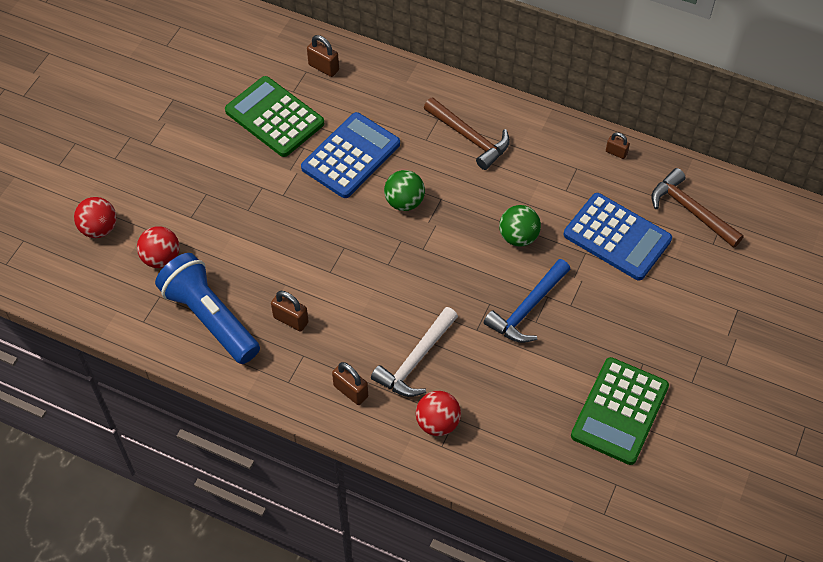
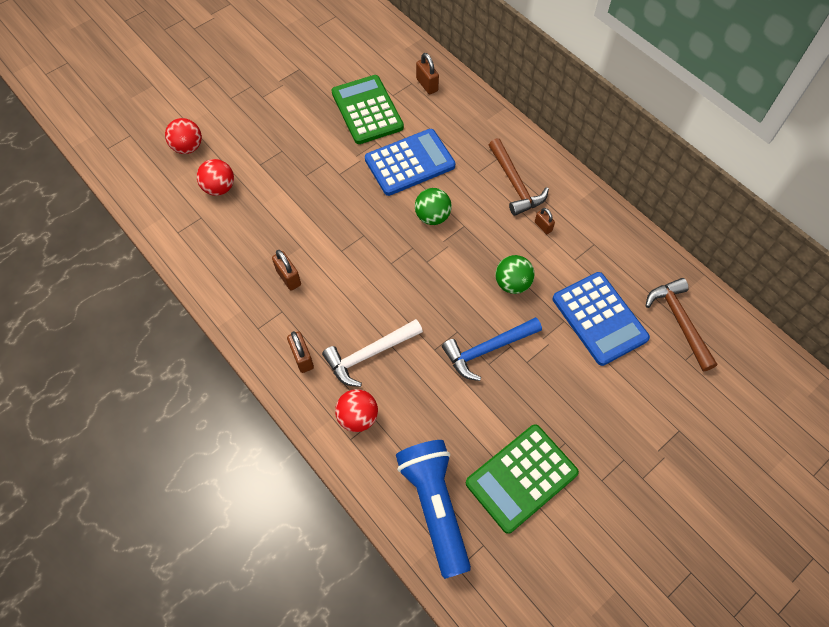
camera: 25 degrees right, 5 degrees up
(210, 318) = (228, 250): blue flashlight -> blue flashlight (435, 506)
(616, 153) = (636, 244): brown padlock -> brown padlock (543, 226)

